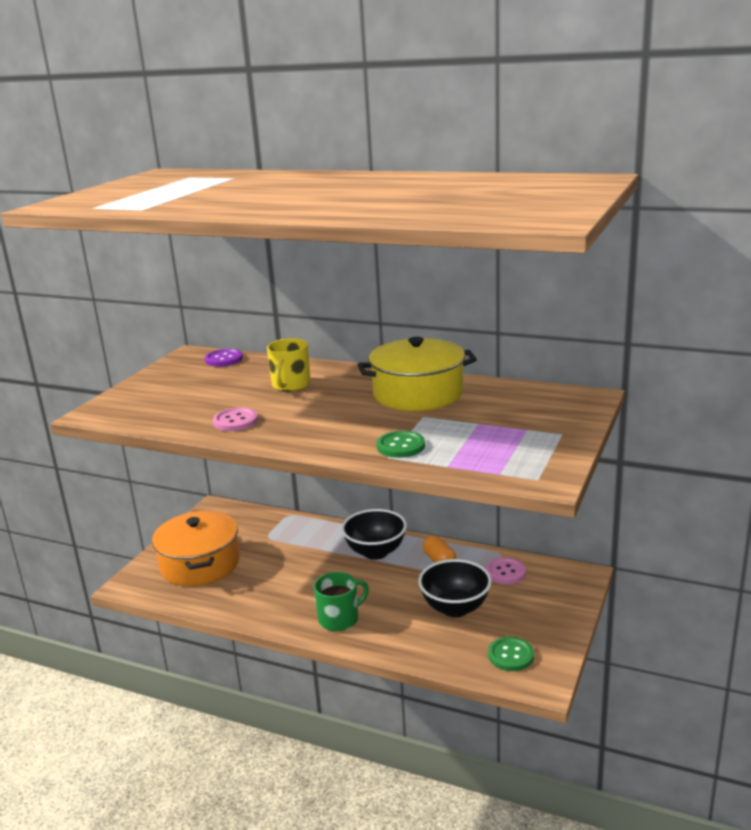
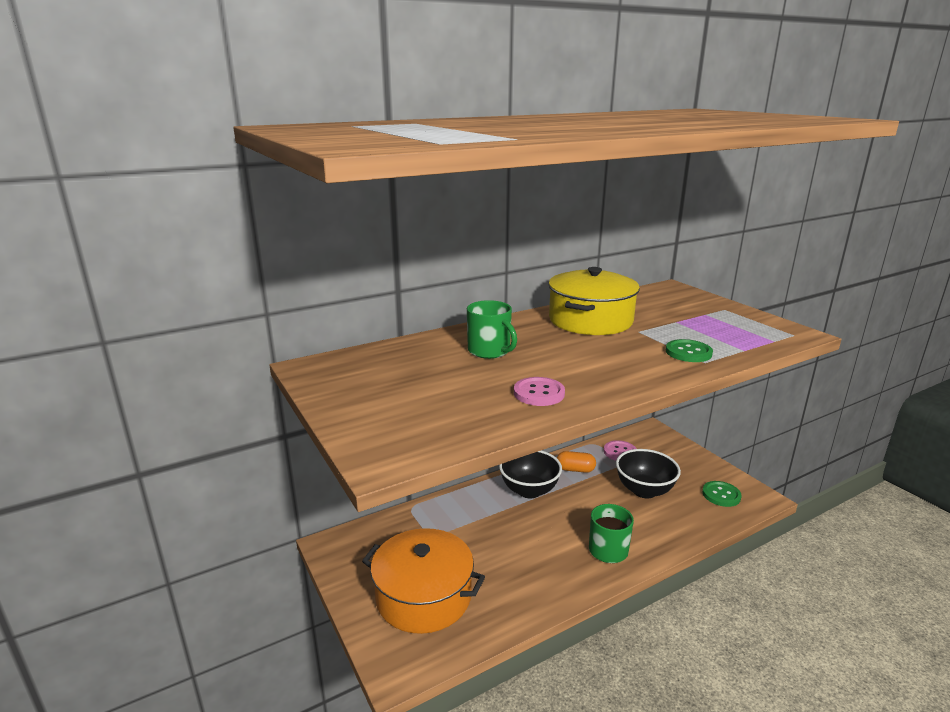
camera: 55 degrees left, 0 degrees up
(224, 359) = (361, 358): purple button -> none
(290, 385) = (489, 351): yellow mug -> green mug

